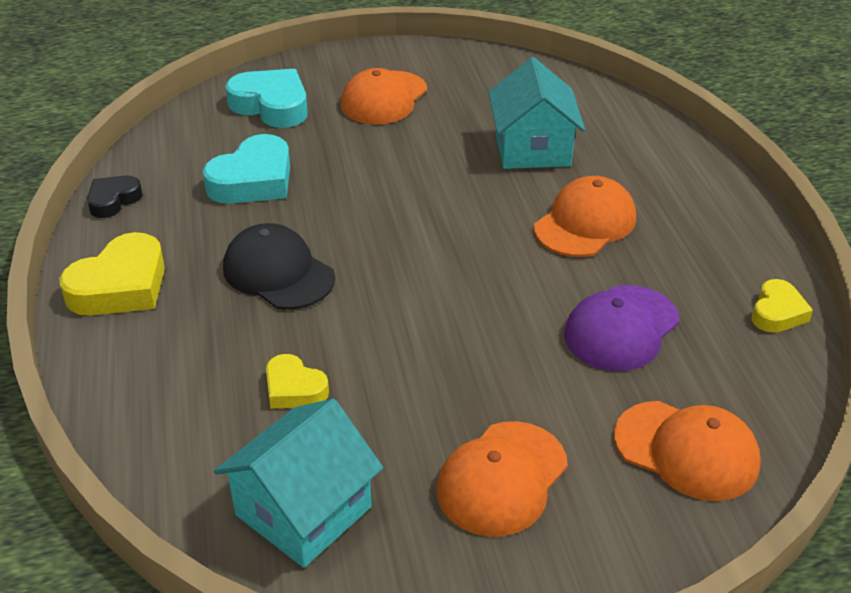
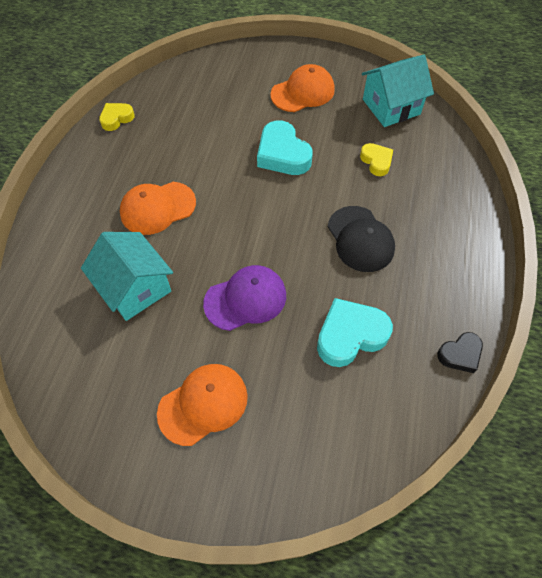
camera: 155 degrees left, 20 degrees up
(120, 286) = (460, 264): yellow heart -> none
(271, 106) = (304, 436): turquoise heart -> turquoise heart (282, 154)
(532, 149) = (135, 288): turquoise house -> turquoise house turned 60 degrees counterclockwise
(621, 328) = (198, 137): purple cap -> purple cap (245, 299)
(686, 450) = (220, 78): orange cap -> none

